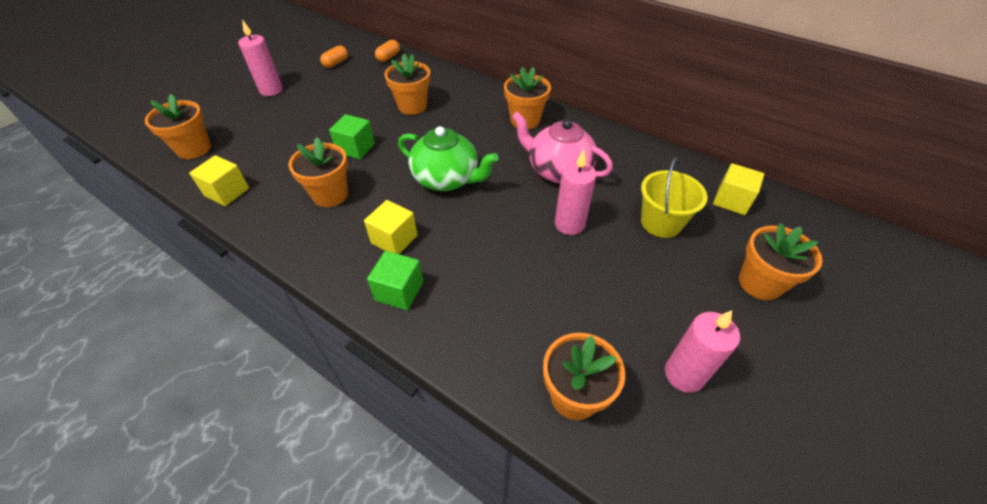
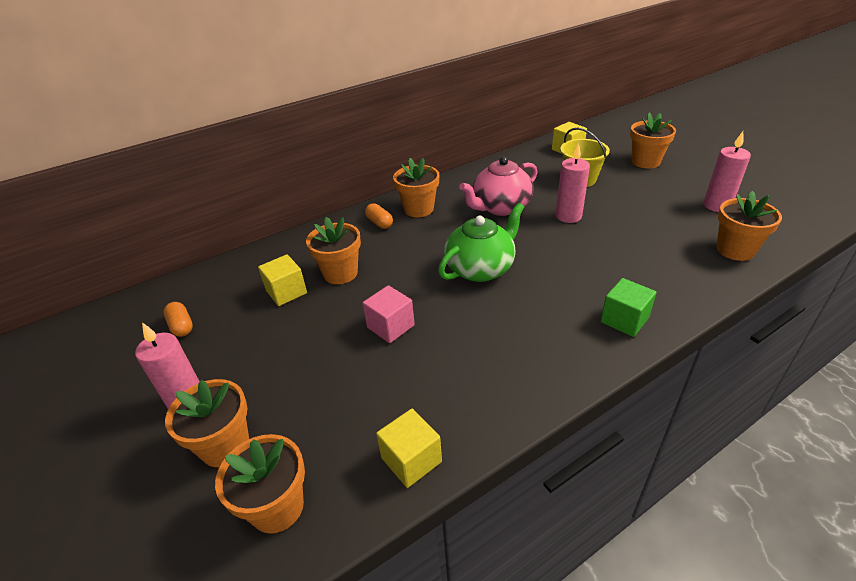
camera: 65 degrees left, 10 degrees down
(330, 195) = (466, 355): orange flower pot -> orange flower pot (225, 446)
(356, 148) = (390, 326): green cube -> pink cube
(388, 57) = (216, 278): orange capsule -> orange capsule (379, 223)
(394, 239) = (555, 314): yellow cube -> yellow cube (286, 292)

